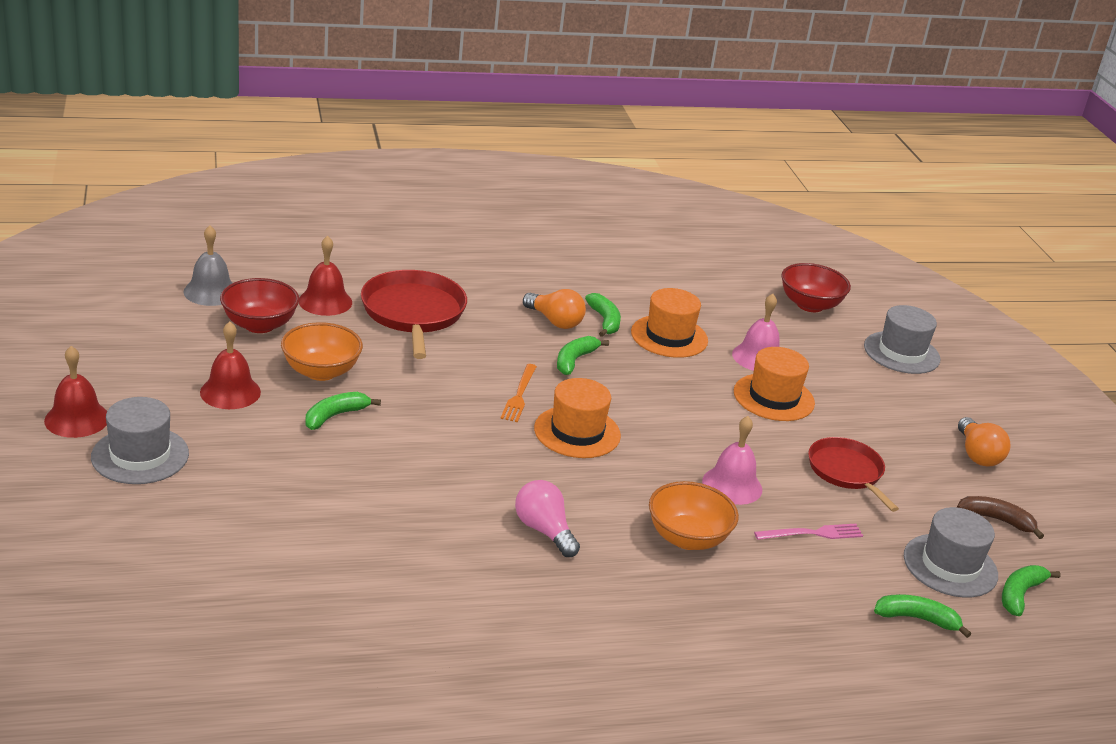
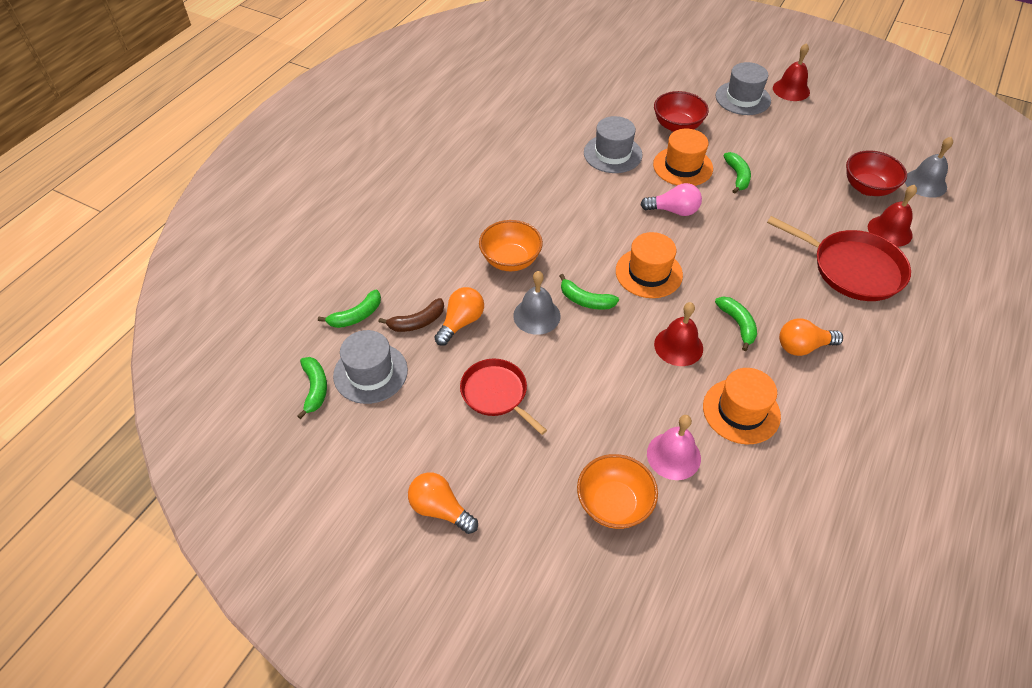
camera: 135 degrees right, 20 degrees up
(230, 392) = (789, 147): red bell -> red bell (678, 346)
(321, 371) = (792, 191): orange bowl -> orange bowl (614, 504)
(519, 395) = (710, 268): orange fork -> none
(544, 531) = (568, 205): pink light bulb -> pink light bulb (673, 211)
(604, 321) = (788, 381): green banana -> green banana (585, 300)
(732, 485) = (536, 315): pink bell -> grey bell
(773, 397) = (612, 420): orange hat -> orange hat (683, 166)
(810, 305) = (740, 585): red bowl -> red bowl (677, 126)
(812, 533) = (461, 322): pink fork -> orange light bulb
(846, 472) = (496, 394): red pan -> red pan turned 150 degrees counterclockwise
(901, 353) = (610, 597): grey hat -> grey hat (612, 154)
(996, 520) = (375, 445): brown banana -> brown banana (417, 322)

